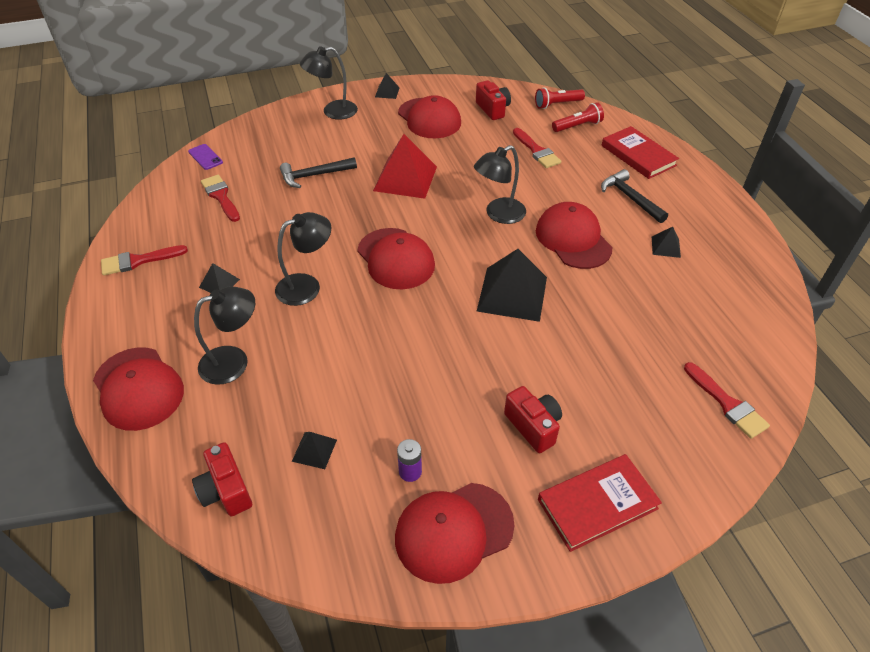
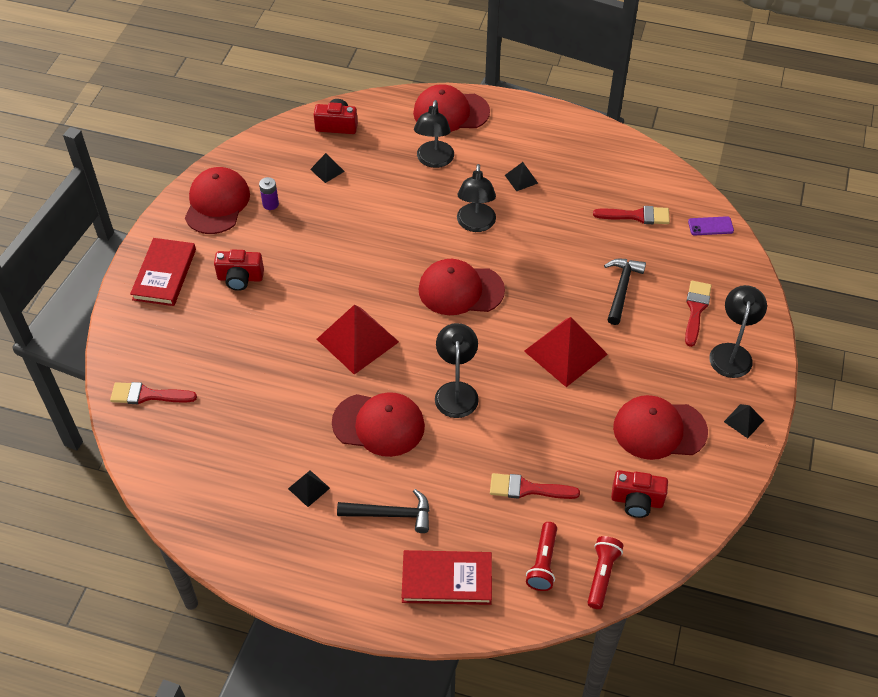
camera: 125 degrees right, 5 degrees up
(138, 261) = (585, 145): red brush -> red brush (696, 309)
(512, 293) = (357, 340): black pyramid -> red pyramid

